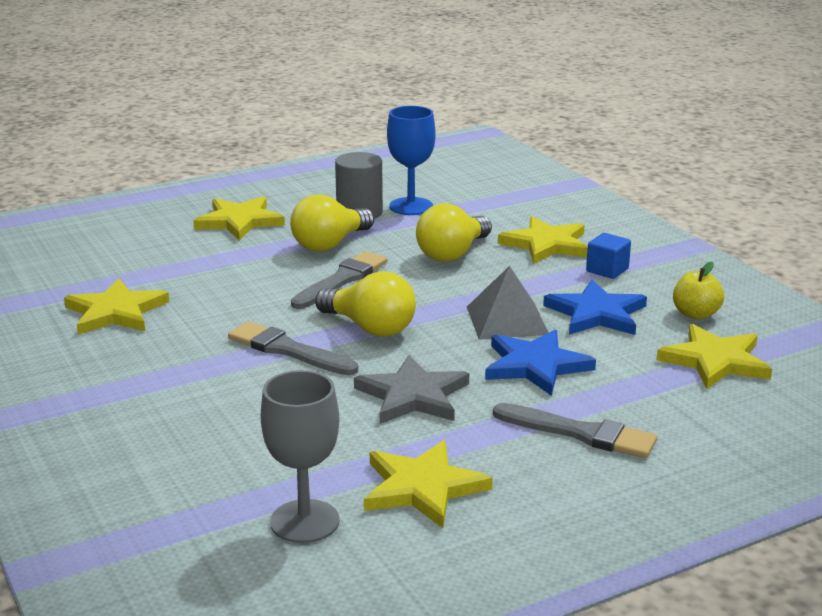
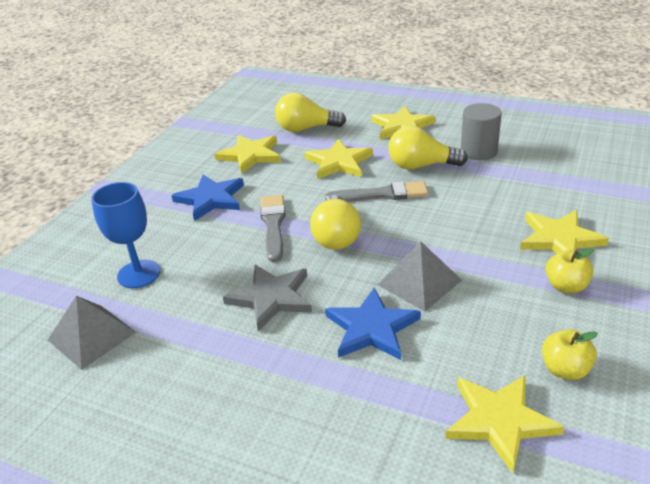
camera: 55 degrees right, 10 degrees up
(304, 521) = (92, 336): grey goblet -> grey pyramid
(411, 206) = (519, 162): blue goblet -> blue goblet (139, 274)
(422, 487) = (164, 362): yellow star -> yellow star (339, 162)
(452, 253) = (480, 211): yellow light bulb -> yellow light bulb (306, 129)
(580, 433) = (300, 399): grey brush -> none
(596, 314) = (488, 317): blue star -> blue star (211, 199)
(607, 270) = (566, 286): blue cube -> yellow apple

